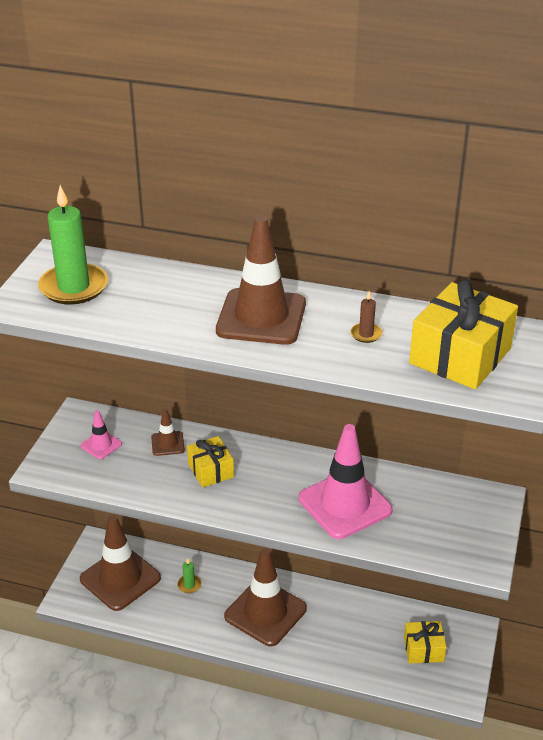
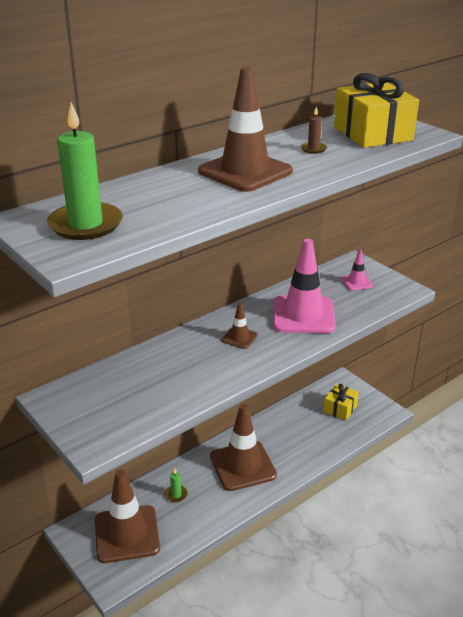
camera: 55 degrees left, 5 degrees down
(101, 445) = (105, 400): pink traffic cone -> pink traffic cone (356, 282)
(167, 444) = (148, 365): brown traffic cone -> brown traffic cone (239, 338)
(211, 470) = (203, 356): yellow gift -> none

